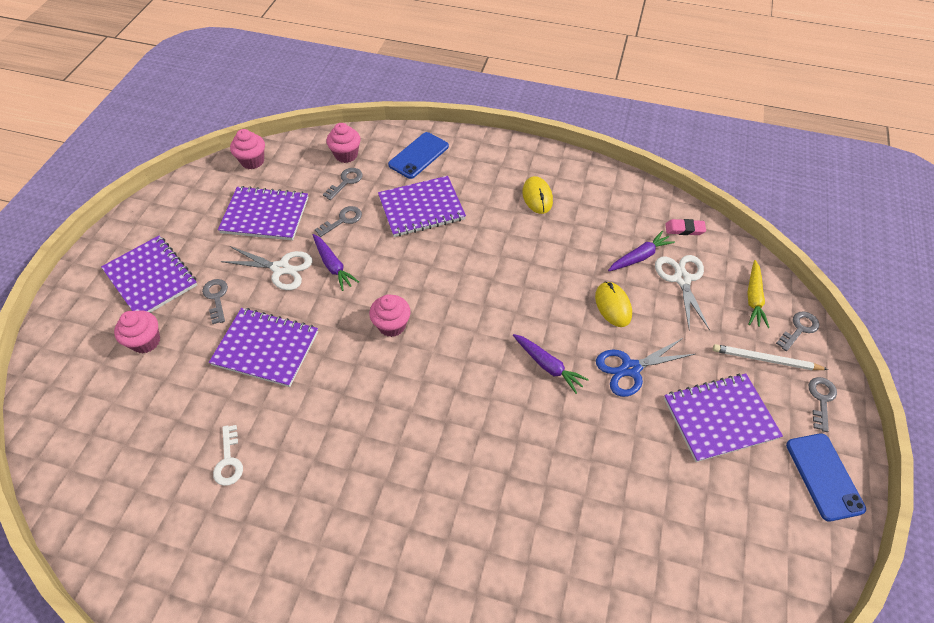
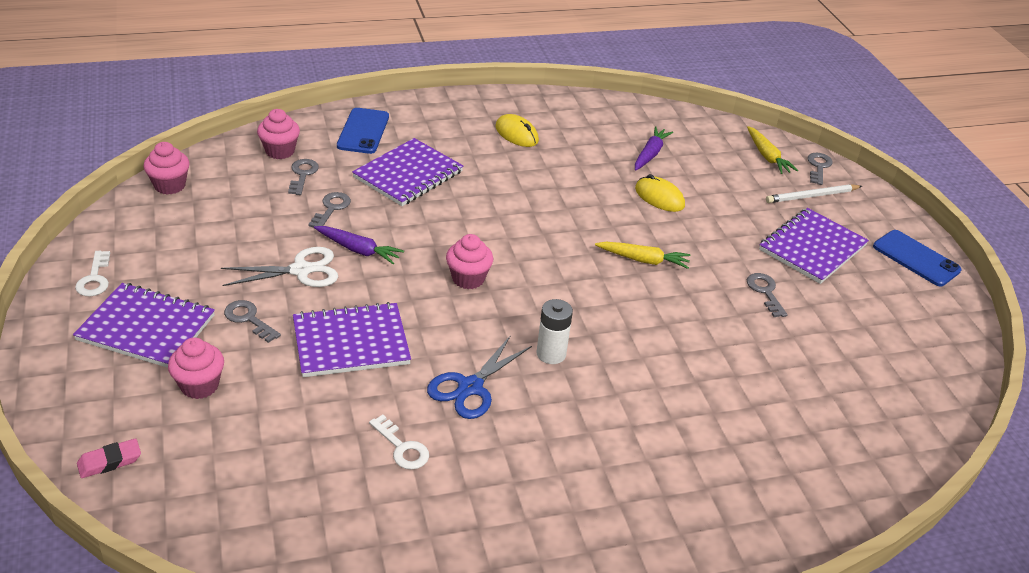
camera: 35 degrees left, 15 degrees down
(152, 224) = (95, 278): none -> white key
(265, 215) = (235, 230): purple notebook -> none
(400, 426) = (551, 354): none -> white battery
(548, 366) = (643, 260): purple carrot -> yellow carrot
(630, 369) = (714, 238): blue scissors -> blue scissors (470, 387)
(681, 279) = (699, 160): white scissors -> none
(684, 229) = (670, 123): pink eraser -> pink eraser (109, 461)
(821, 399) = (873, 209): grey key -> grey key (765, 292)

